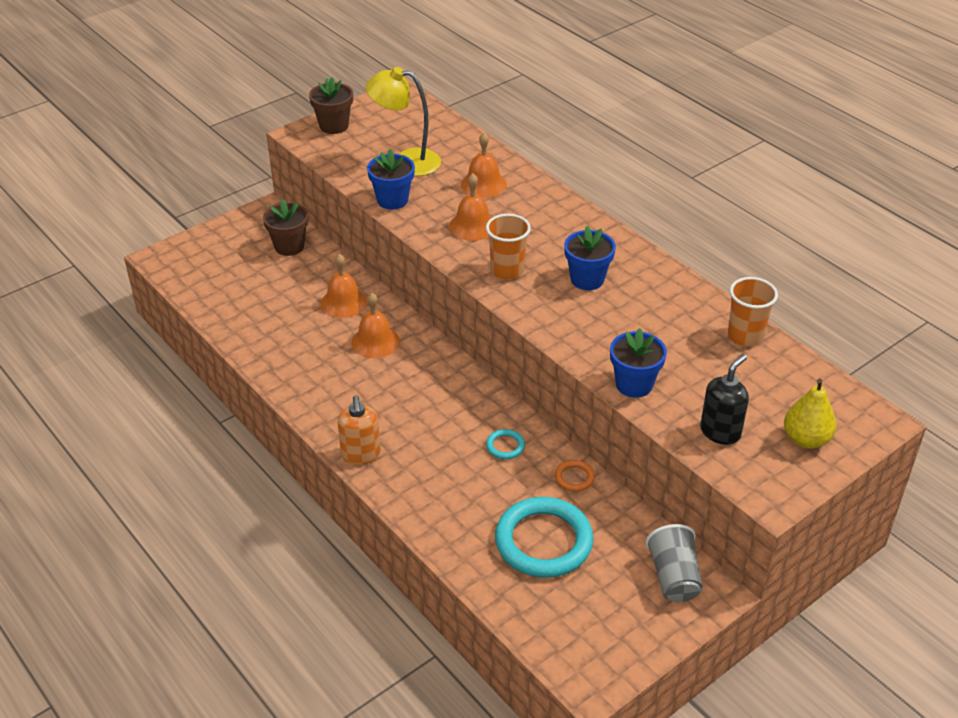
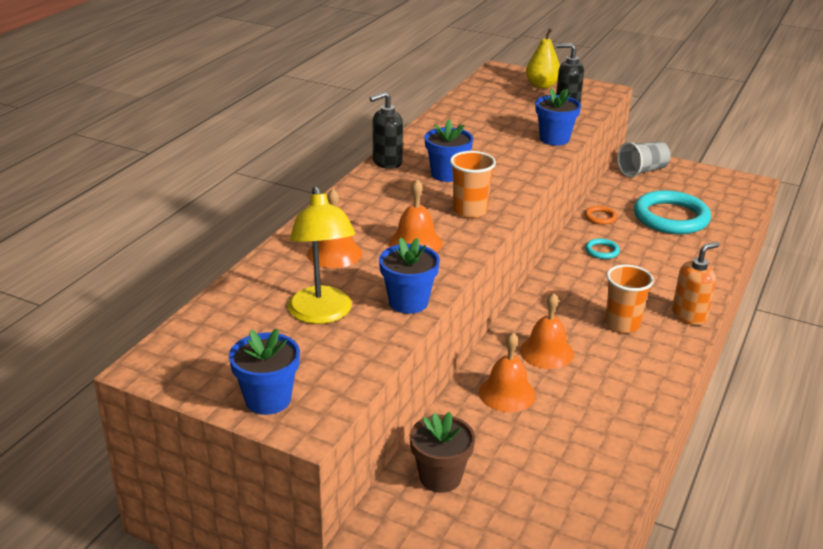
camera: 115 degrees left, 10 degrees down
(334, 126) = (268, 399): brown flower pot -> blue flower pot
(633, 250) = (387, 162): none -> black soap dispenser
(745, 336) = (458, 111): orange cup -> orange cup (622, 324)

